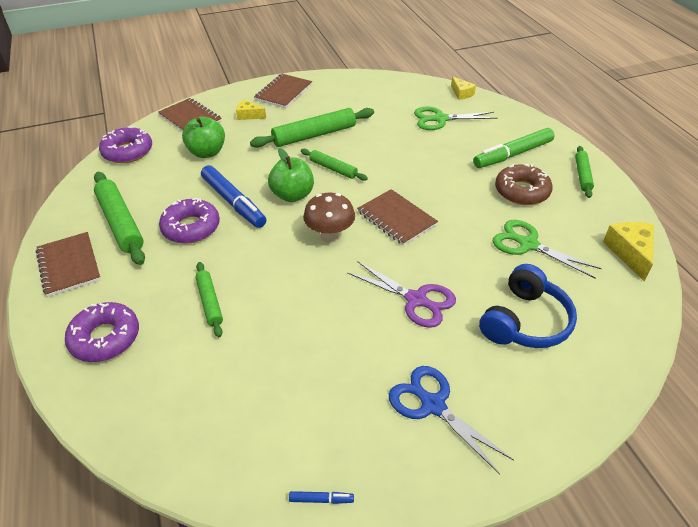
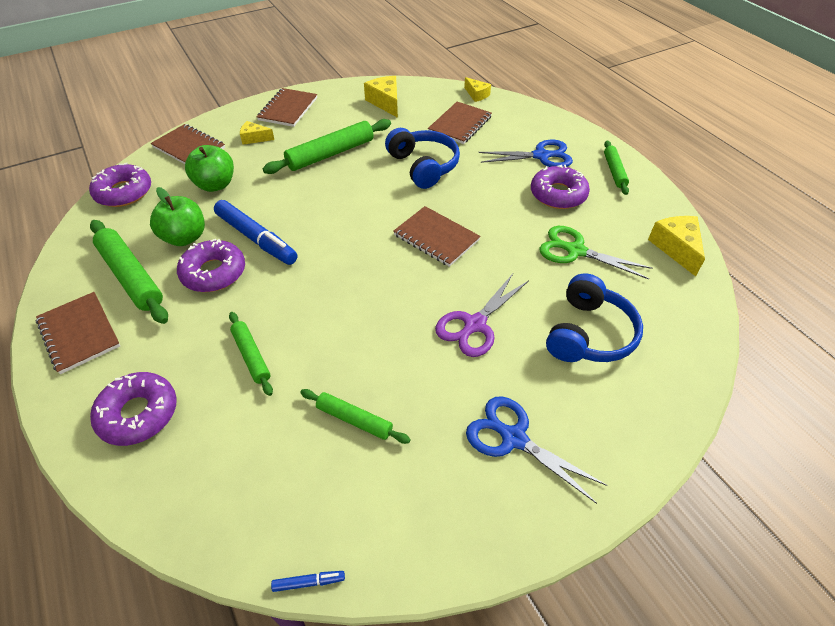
camera: 10 degrees left, 5 degrees up
(292, 195) = (320, 223): green apple -> green apple (185, 237)
(321, 499) = (417, 562): blue marker -> blue marker (309, 582)
(330, 236) = (369, 265): brown mushroom -> none
(333, 169) = (358, 189): green rolling pin -> green rolling pin (354, 420)
(374, 93) = (385, 102): none -> yellow cheese
(397, 153) = (423, 166): none -> blue headphones
(416, 300) = (474, 325): purple scissors -> purple scissors turned 105 degrees clockwise
(440, 119) = (460, 124): green scissors -> brown notebook
(513, 154) = (541, 156): green marker -> blue scissors
(521, 191) = (558, 194): brown donut -> purple donut

